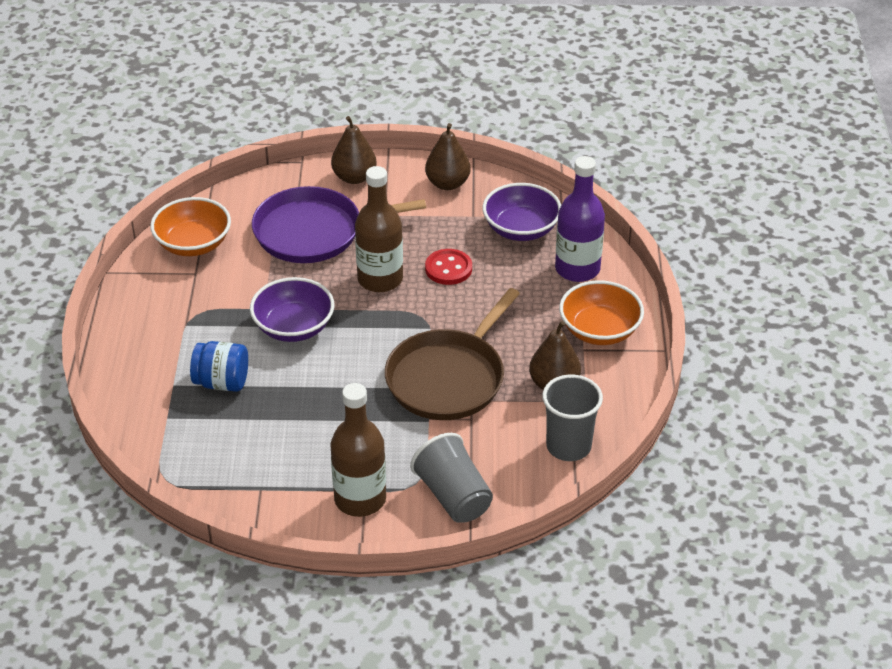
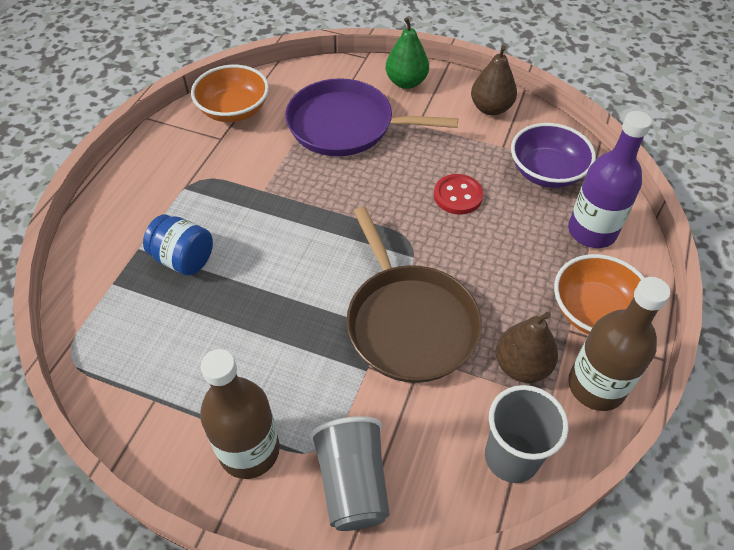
camera: 20 degrees right, 10 degrees up
(294, 327) = (281, 218): purple bowl -> none
(354, 177) = (406, 82): brown pear -> green pear
(380, 279) = (386, 189): brown bottle -> brown bottle (596, 386)
(448, 378) = (409, 322): brown pan -> brown pan turned 75 degrees counterclockwise

